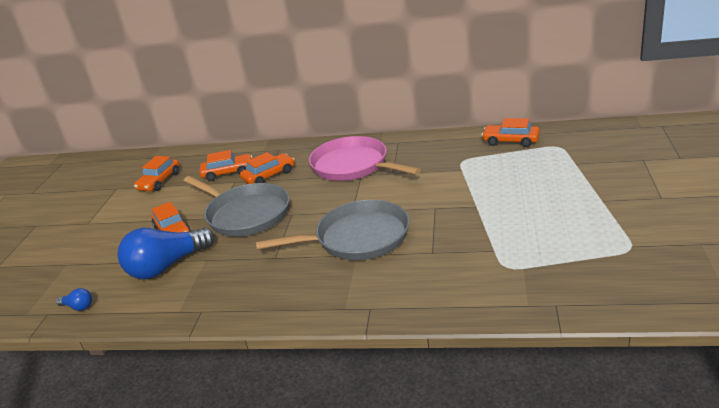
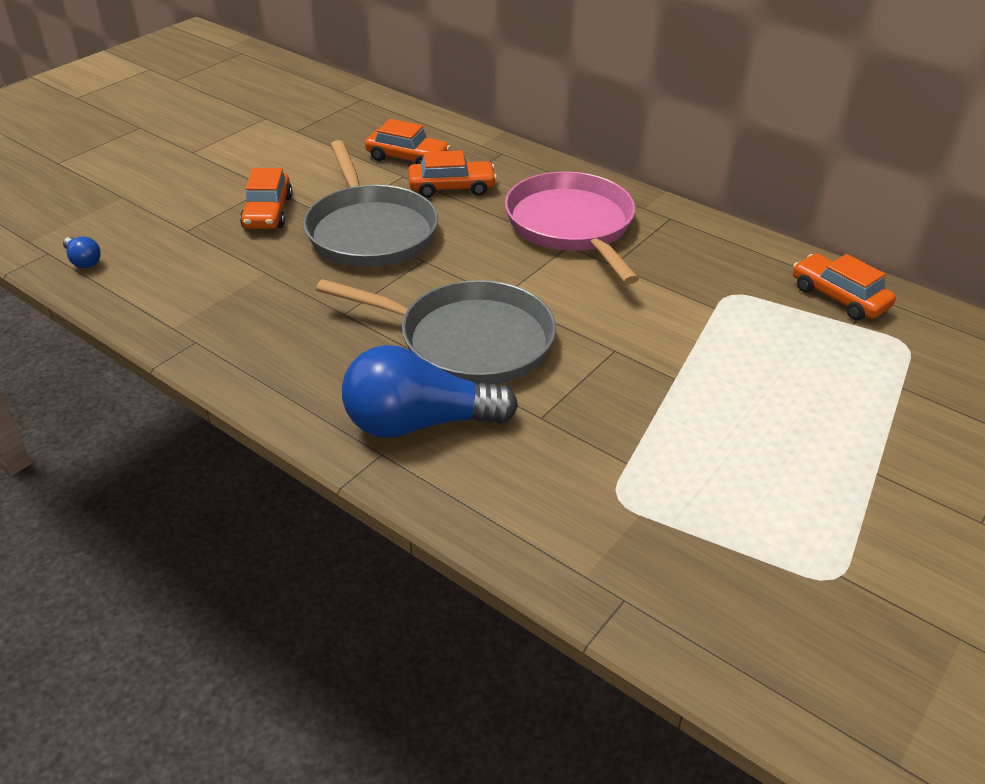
camera: 25 degrees right, 10 degrees up
(159, 181) = (319, 131): orange car -> none
(167, 266) = (217, 258): blue light bulb -> blue light bulb (419, 423)

